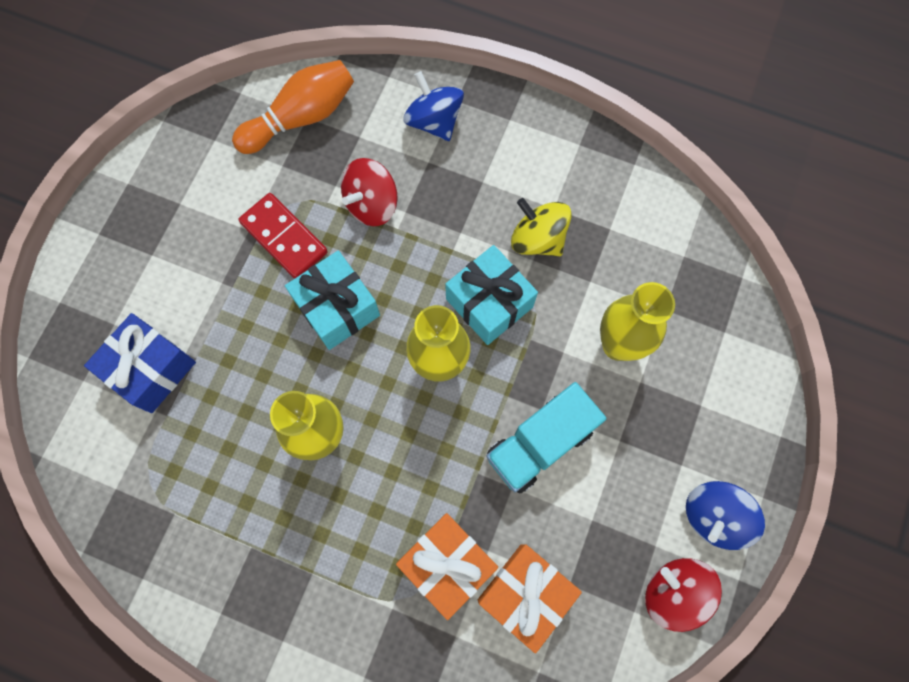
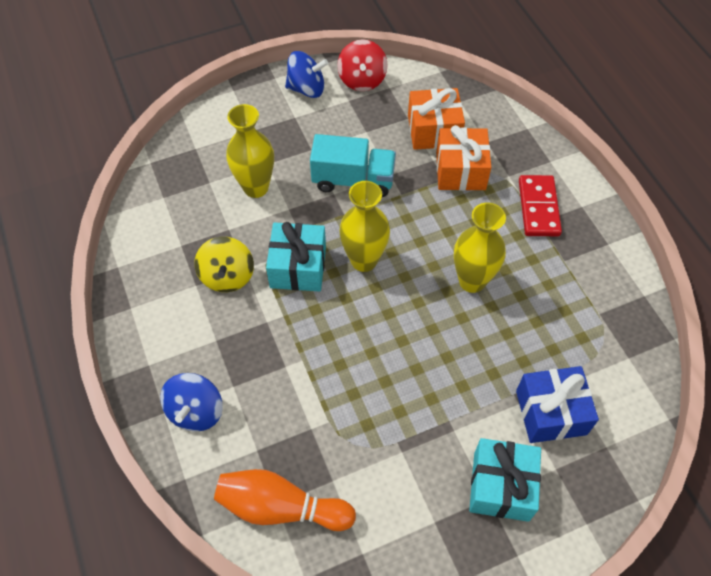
camera: 135 degrees left, 15 degrees down
(284, 238) = (382, 423): red domino -> red domino (538, 208)
(337, 308) = (392, 344): turquoise gift -> turquoise gift (501, 486)
(372, 204) = (301, 391): red spinning top -> none

